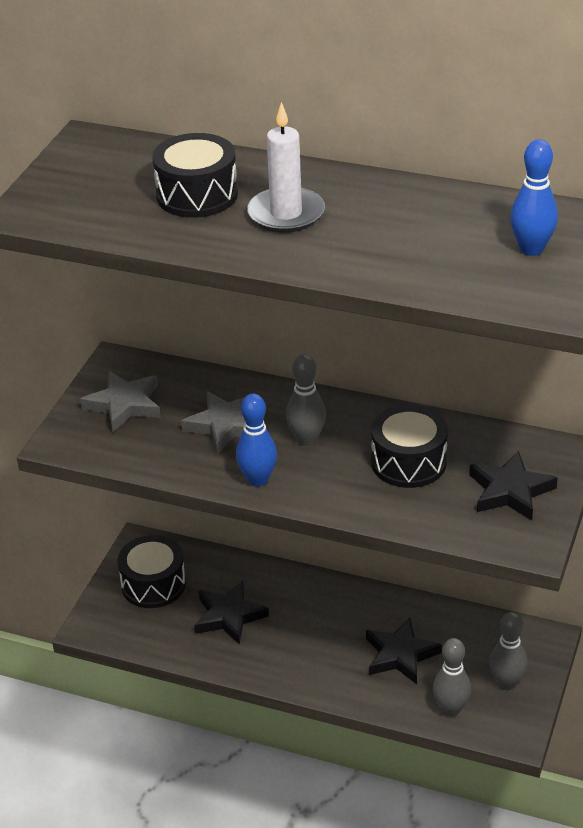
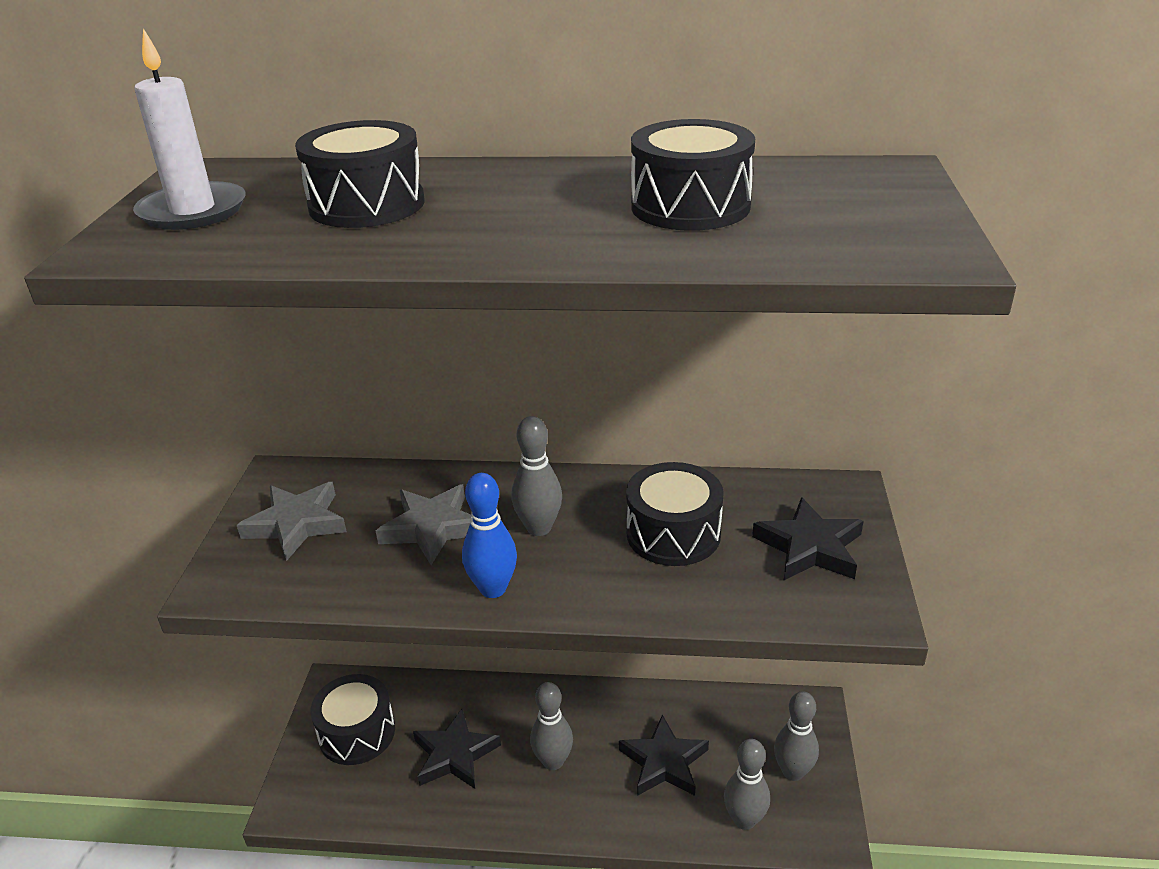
camera: 15 degrees left, 5 degrees down
(286, 214) = (500, 208): white candle -> white candle (193, 211)
(308, 636) = (553, 761): none -> grey bowling pin
(416, 233) = (690, 206): none -> black drum
(531, 249) = (855, 204): blue bowling pin -> none

